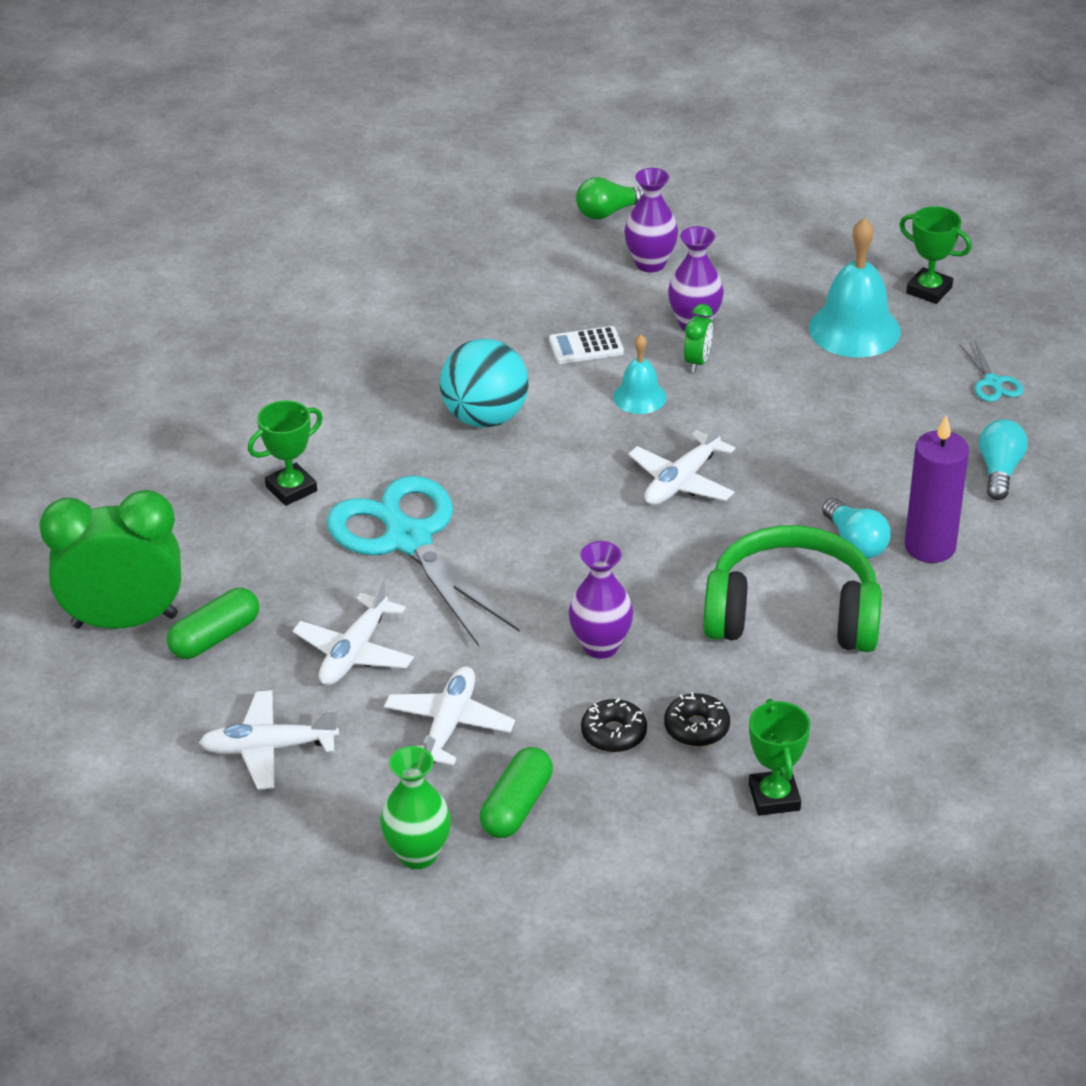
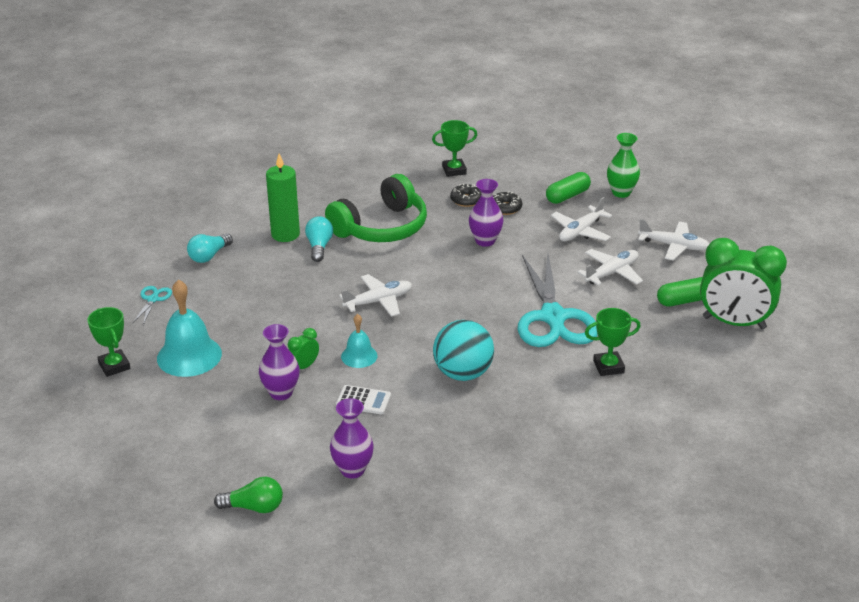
camera: 155 degrees left, 5 degrees down
(650, 263) = (266, 449): purple vase -> purple vase (352, 470)
(774, 797) = (454, 170): green trophy -> green trophy turned 60 degrees clockwise
(792, 614) = (381, 227): green headphones -> green headphones turned 75 degrees counterclockwise
(930, 547) = (285, 234): purple candle -> green candle

